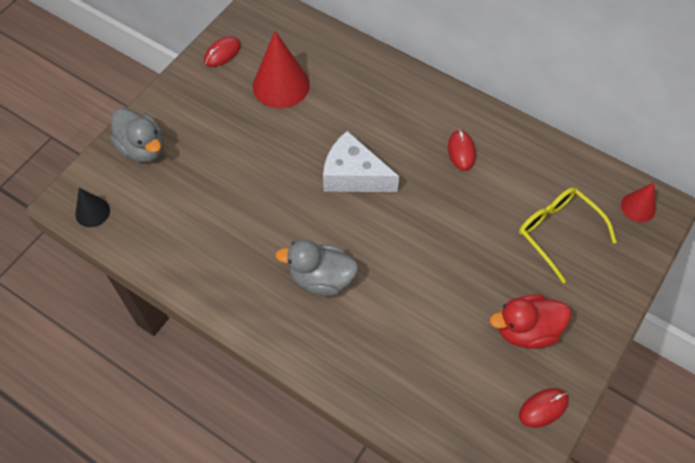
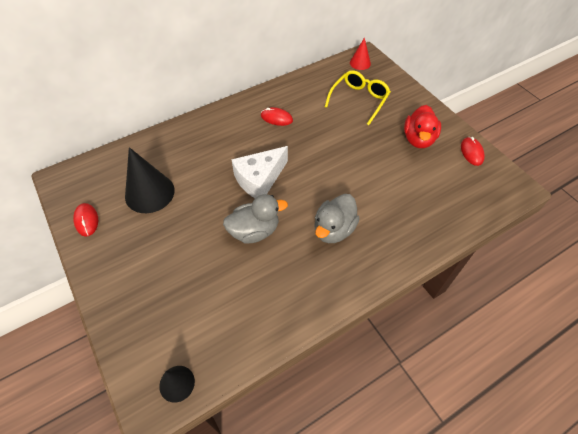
camera: 65 degrees left, 5 degrees down
(143, 148) = (137, 315): grey duck -> grey duck (254, 231)
(281, 85) = (149, 193): red cone -> black cone
(557, 232) = (359, 100): yellow glasses -> yellow glasses turned 135 degrees clockwise

